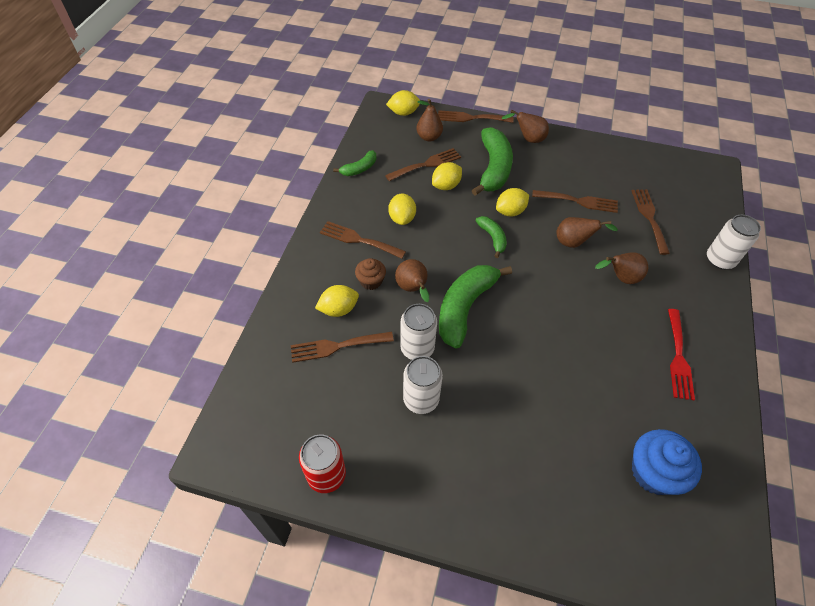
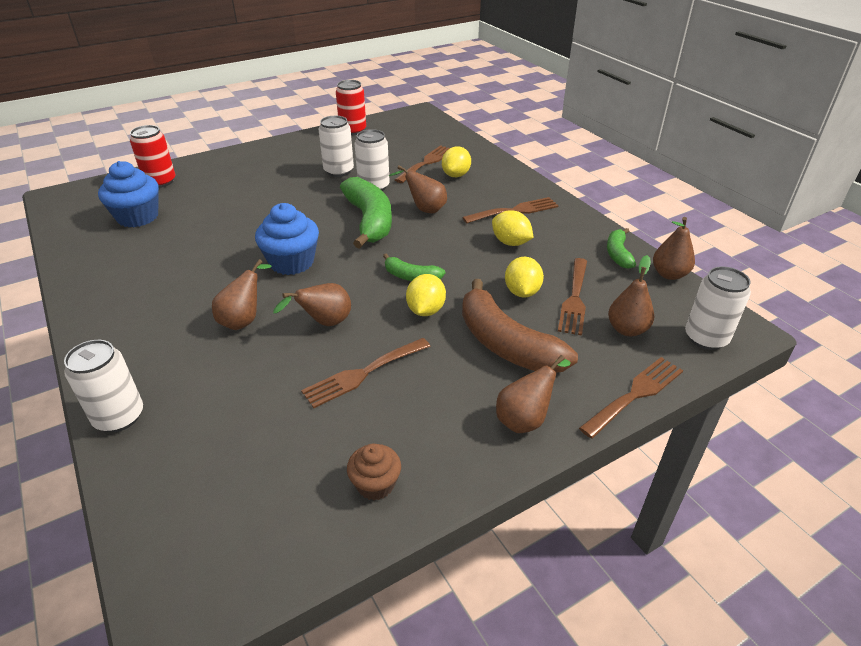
camera: 135 degrees right, 15 degrees down
(358, 142) = (669, 274): none -> brown pear
(371, 281) = (461, 197): brown cupcake -> brown cupcake (375, 484)
(403, 113) = (706, 338): yellow lemon -> white can
(493, 168) = (506, 344): green banana -> brown banana
(556, 306) = (292, 262): none -> blue cupcake
(606, 535) = (160, 182): none -> red can
(649, 217) = (251, 414): brown fork -> none
(678, 357) = (143, 288): red fork -> none

